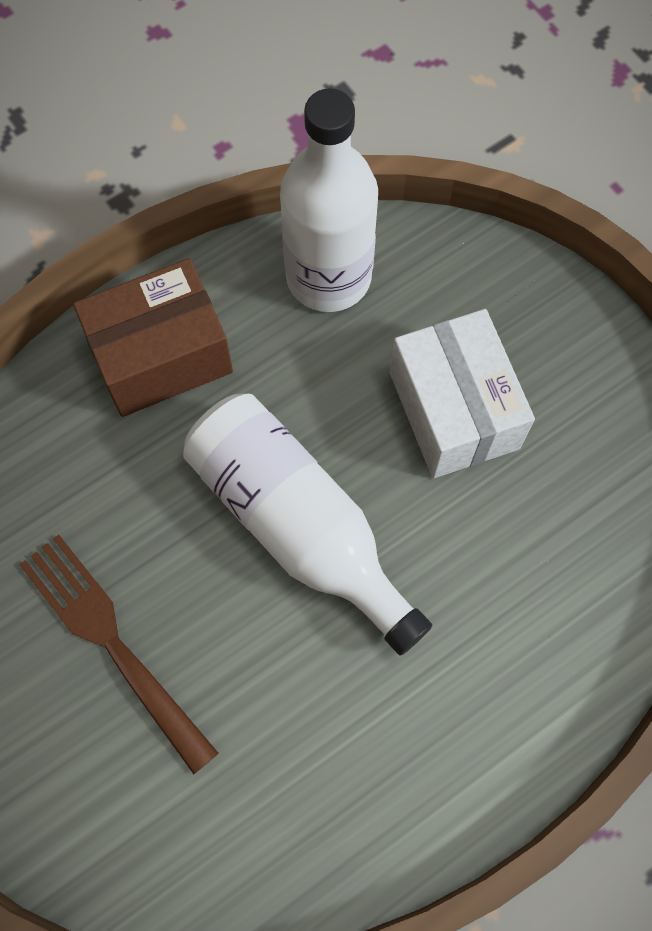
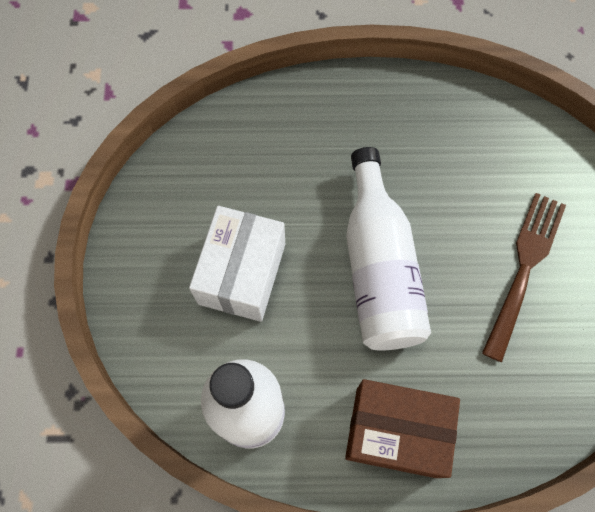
camera: 145 degrees left, 0 degrees up
(114, 645) = (524, 269): brown fork -> brown fork turned 150 degrees counterclockwise

